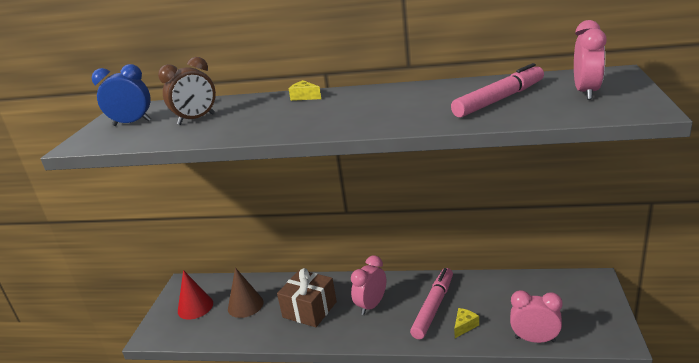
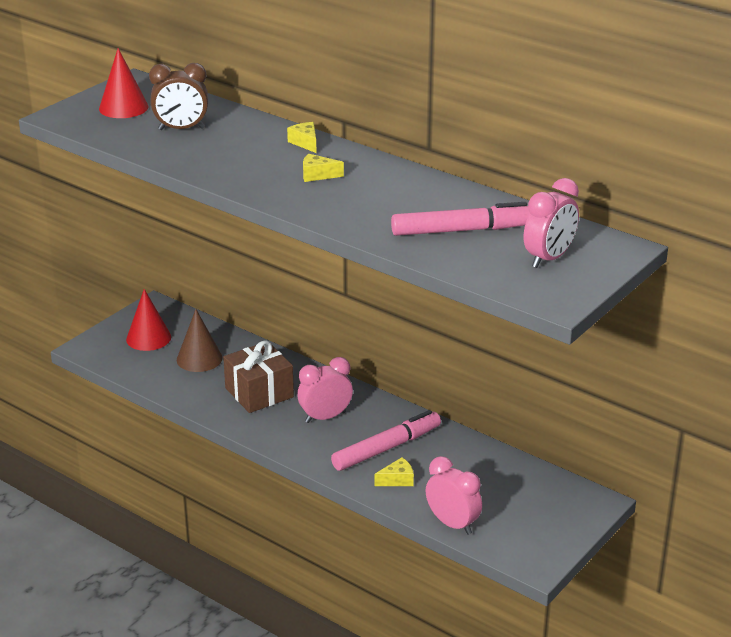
camera: 25 degrees right, 5 degrees up
(132, 123) = (123, 107): blue clock -> red cone
(342, 108) = (317, 175): none -> yellow cheese

